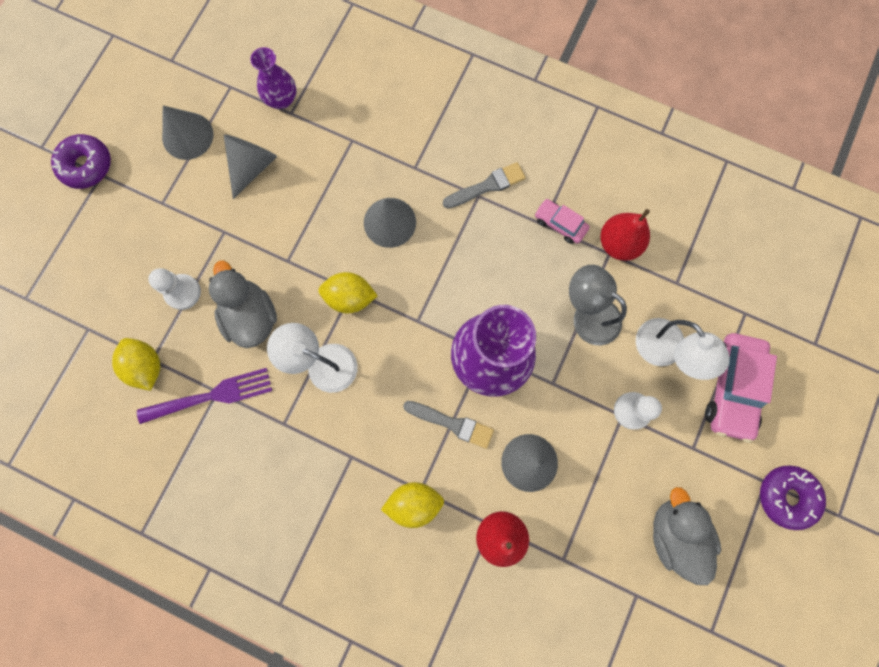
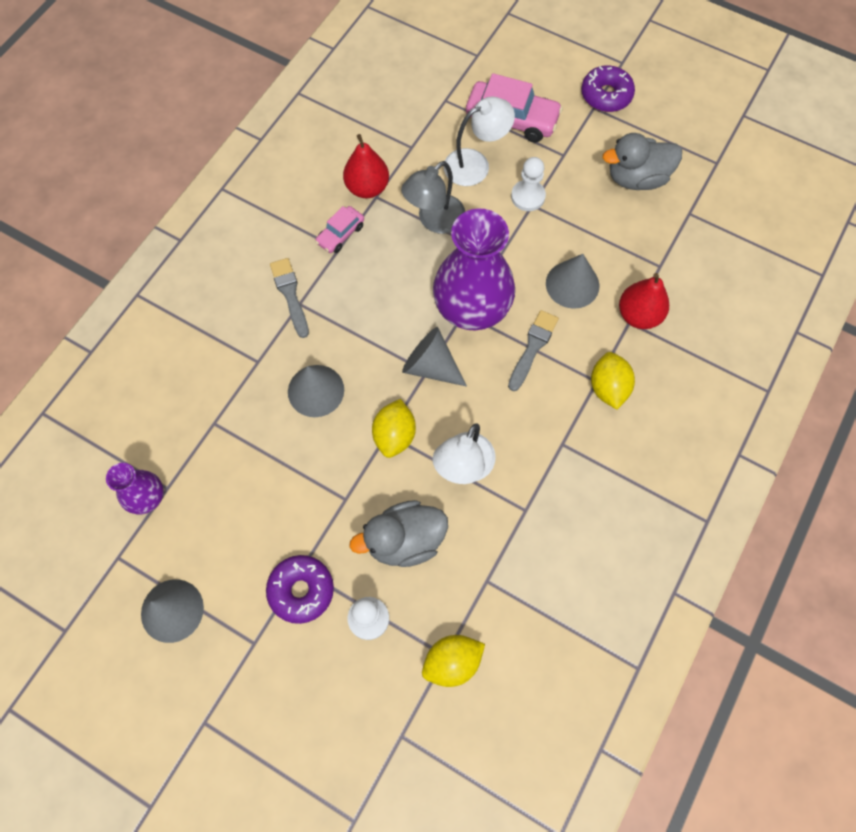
camera: 85 degrees left, 10 degrees down
(86, 166) = (188, 741): purple donut -> purple donut (301, 590)
(211, 396) = (491, 587): purple fork -> none
(252, 166) = (226, 534): grey cone -> grey cone (430, 366)

